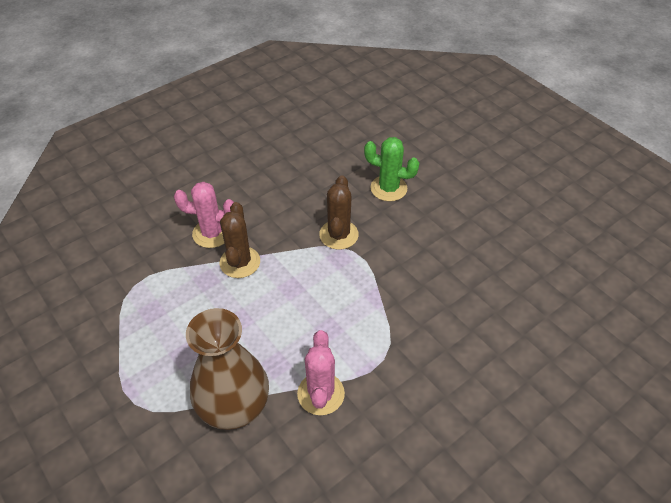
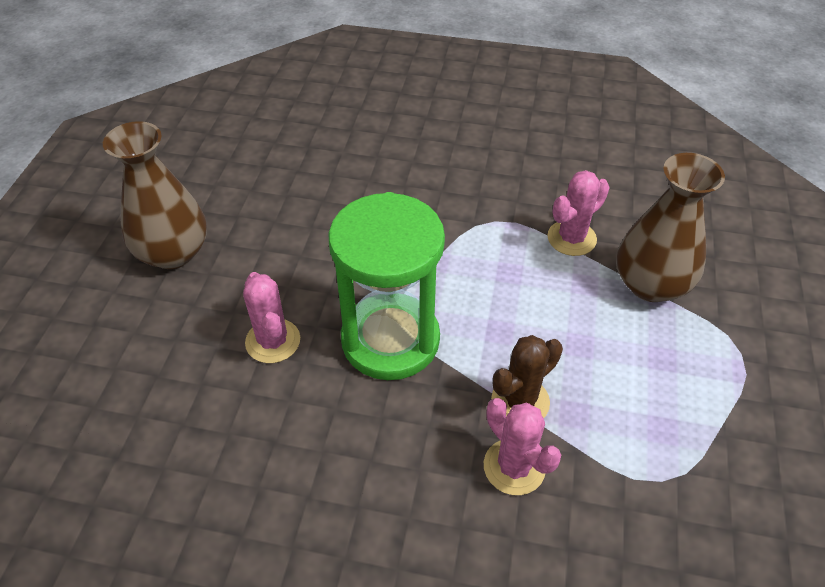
camera: 130 degrees left, 0 degrees up
(338, 235) = (390, 340): brown cactus -> green hourglass
(388, 188) = (273, 341): green cactus -> pink cactus
(501, 180) = (173, 252): none -> brown vase

